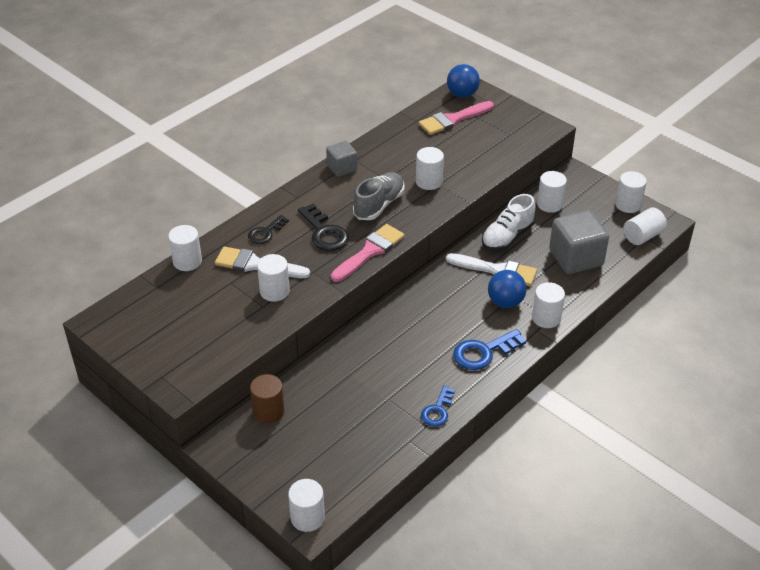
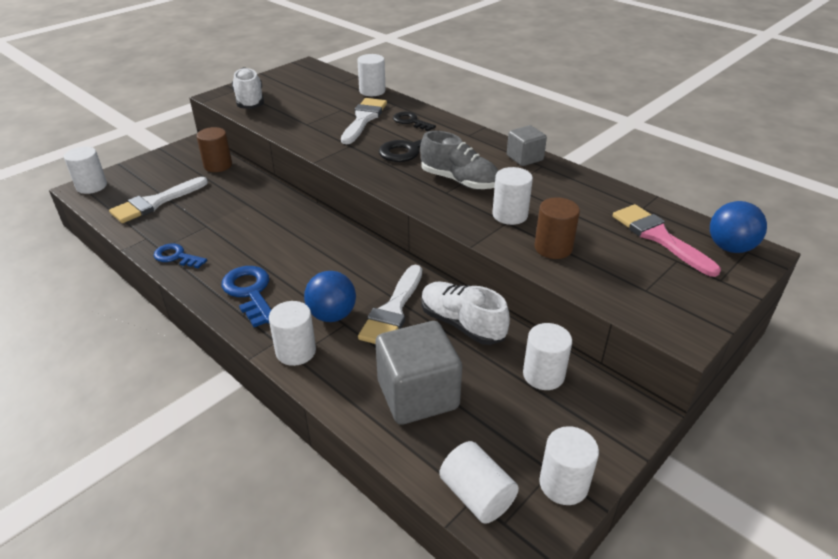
camera: 90 degrees right, 5 degrees down
(197, 359) = (249, 101): none -> white shoe
(274, 291) = (325, 128): white cylinder -> none
(344, 449) = (155, 202): none -> white brush
(370, 251) = (377, 175): pink brush -> none
(469, 165) = (553, 248): none -> brown cylinder

